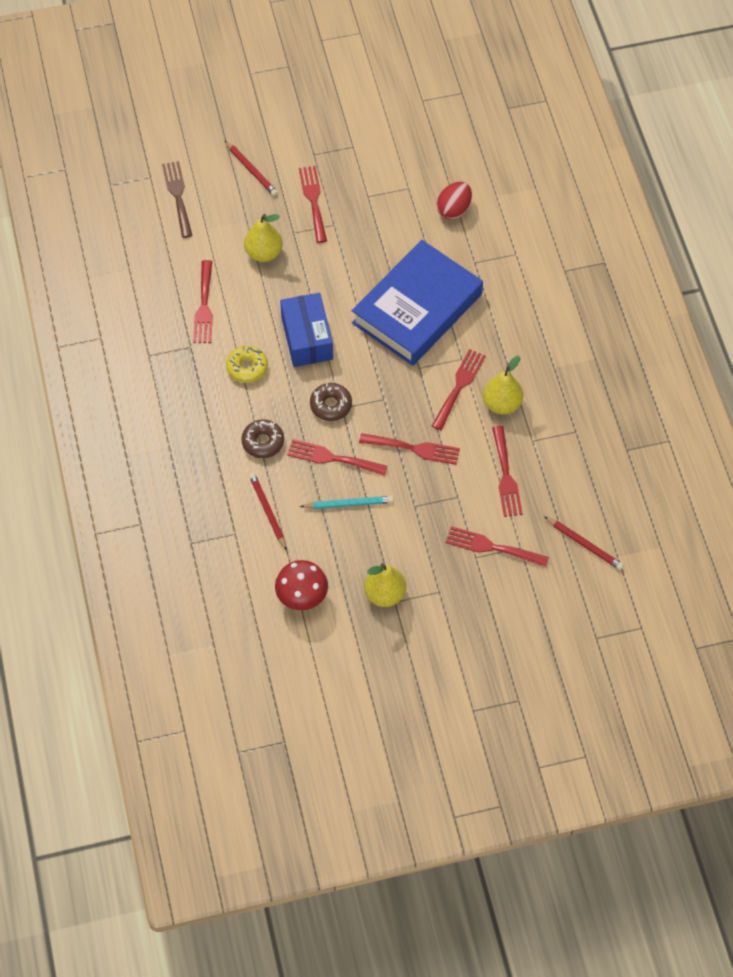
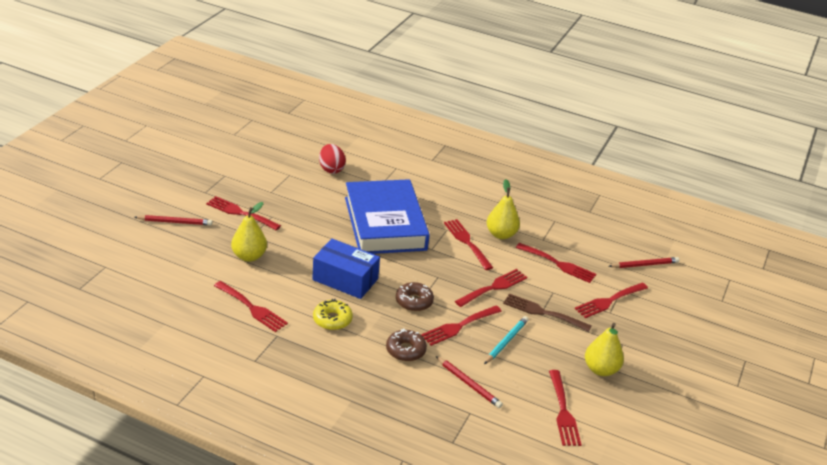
camera: 55 degrees left, 25 degrees down
(177, 196) = (142, 264): brown fork -> brown fork (542, 312)
(267, 511) = (469, 384): red pencil -> red pencil turned 150 degrees counterclockwise
(302, 597) = (563, 411): red mushroom -> red fork

